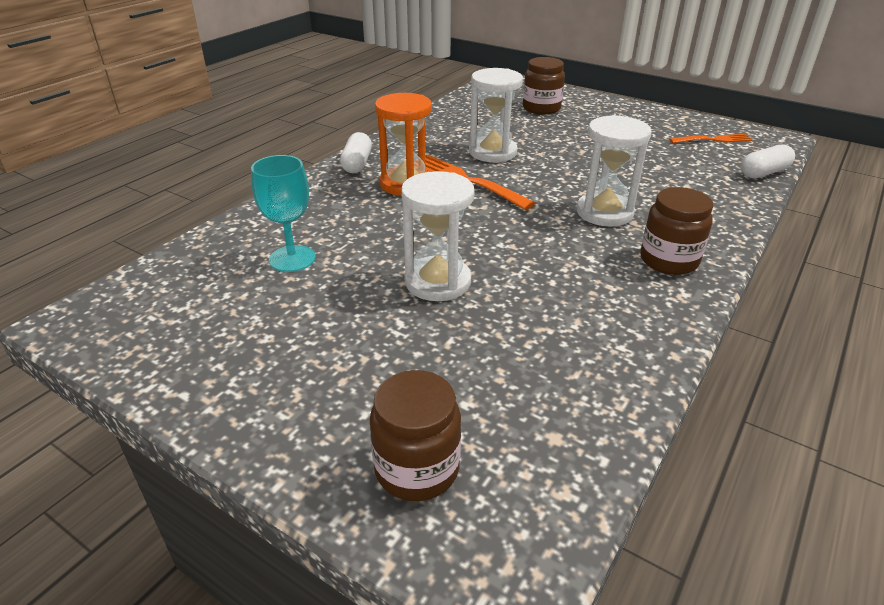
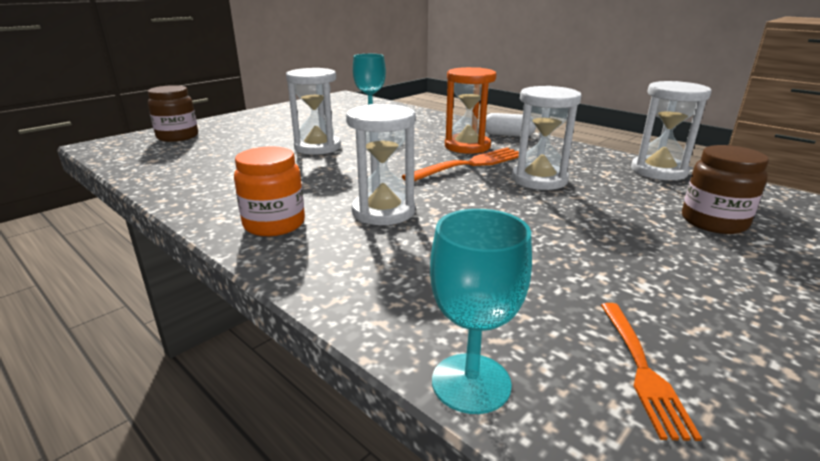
camera: 100 degrees right, 10 degrees down
(450, 111) = (658, 171): none -> white hourglass
(669, 260) = (274, 224): brown jar -> orange jar
(764, 173) = (471, 383): white capsule -> turquoise goblet

